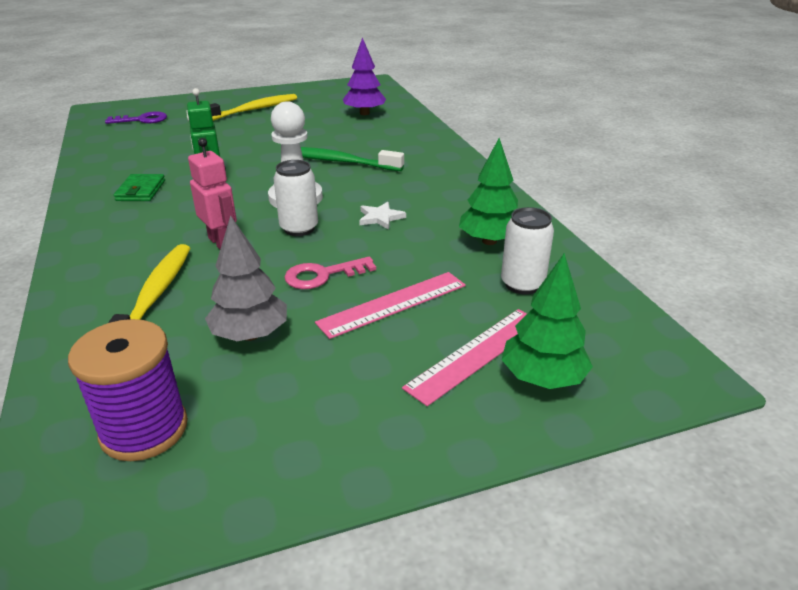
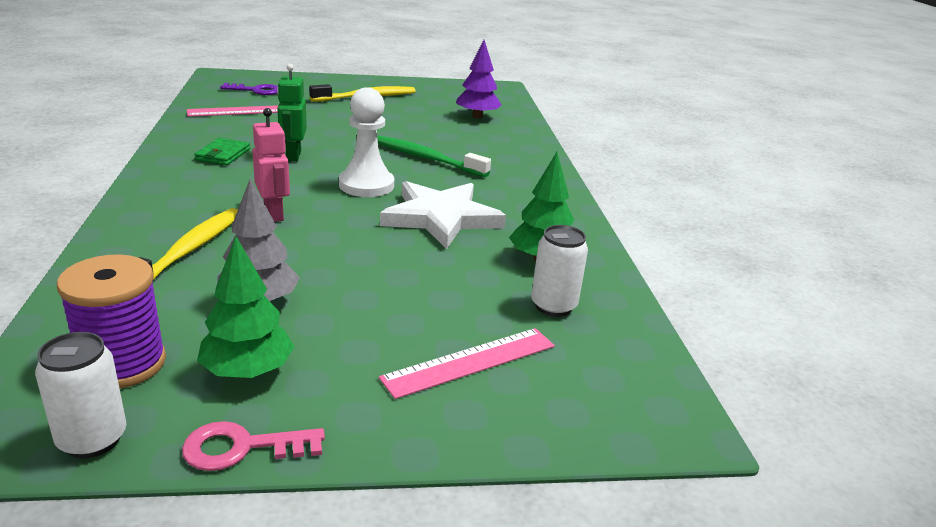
camera: 10 degrees right, 5 degrees down
(299, 228) = (355, 214): white can -> white can (92, 439)
(322, 275) = (355, 261): pink key -> pink key (242, 448)
(380, 218) = (441, 218): white star -> white star, size x2.43
(393, 304) = (411, 300): pink ruler -> pink ruler (242, 111)
(542, 378) = (526, 397): green tree -> green tree (248, 371)

